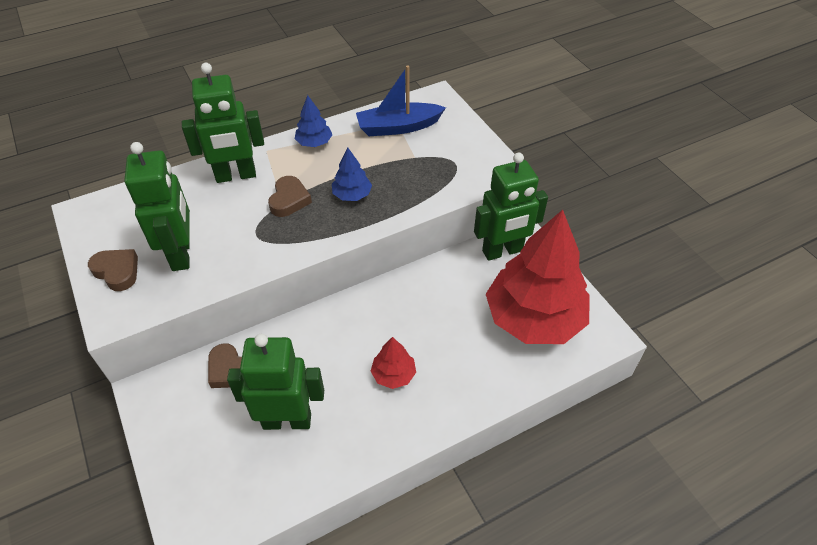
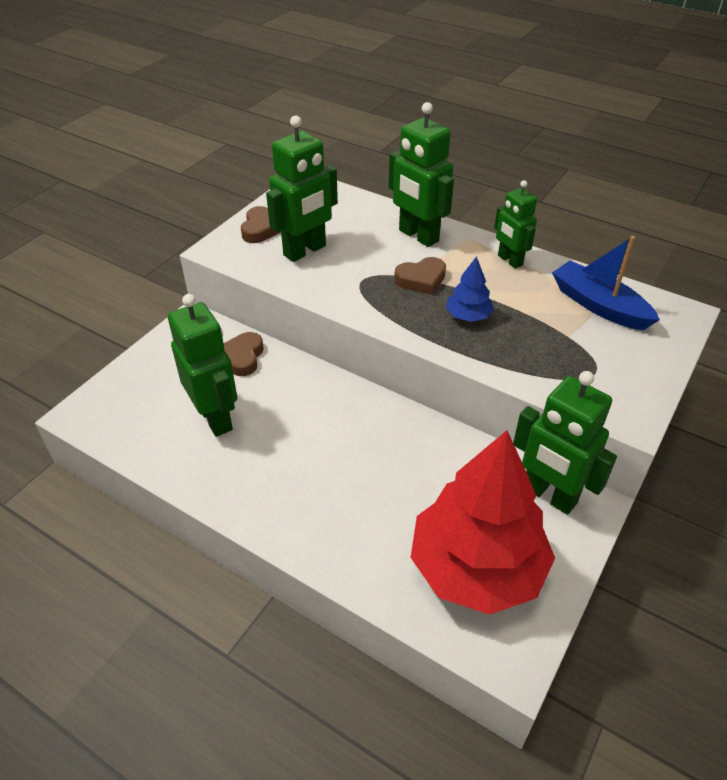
camera: 60 degrees right, 5 degrees down
(314, 143) = (509, 260): blue tree -> green robot
(393, 374) = (312, 471): red tree -> none

